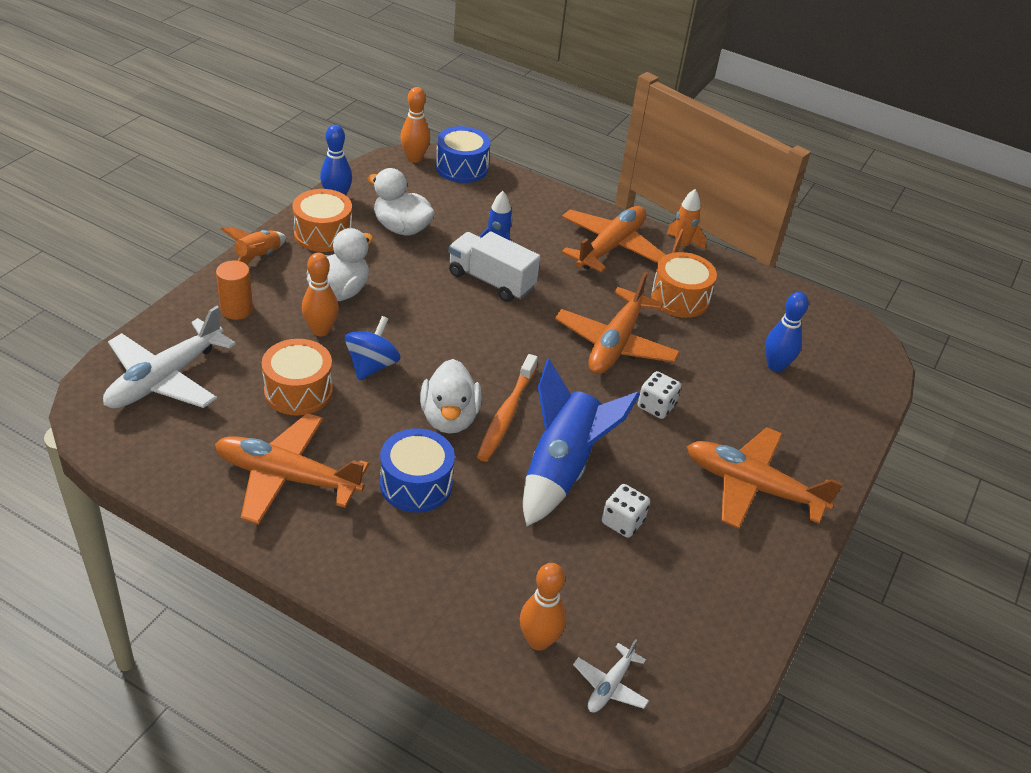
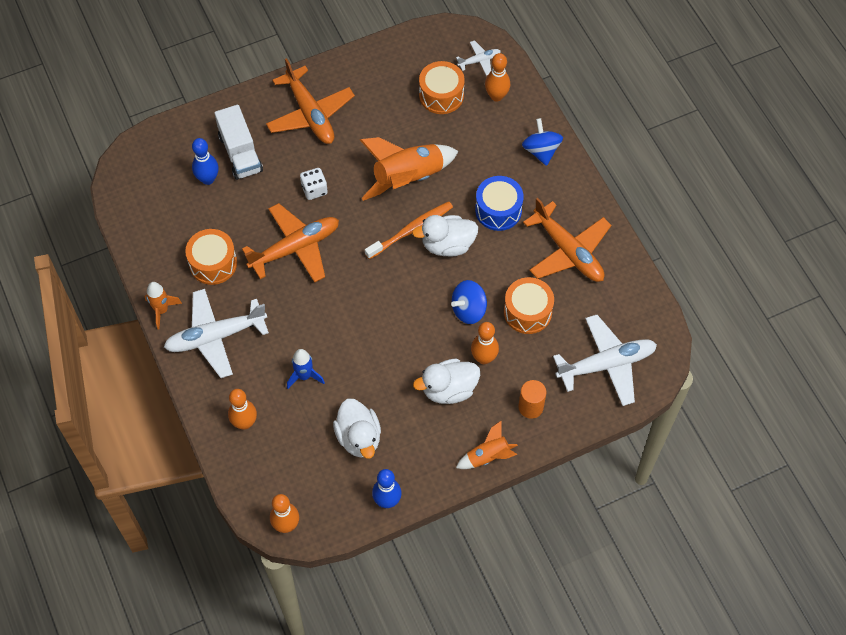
camera: 140 degrees left, 20 degrees up
(323, 234) = (424, 460): orange drum -> orange drum (441, 95)
(412, 591) = (541, 151): none -> blue spinning top
(449, 418) = (447, 245): white duck -> white duck turned 135 degrees counterclockwise
(461, 168) = (255, 491): blue drum -> none
(491, 281) = (333, 346): white truck -> white truck (240, 153)
(517, 202) = (244, 423): none -> orange bowling pin
(562, 468) = (408, 178): blue rocket -> orange rocket
(610, 247) = (215, 336): orange plane -> white plane
(622, 522) = (402, 131): white dice -> none

